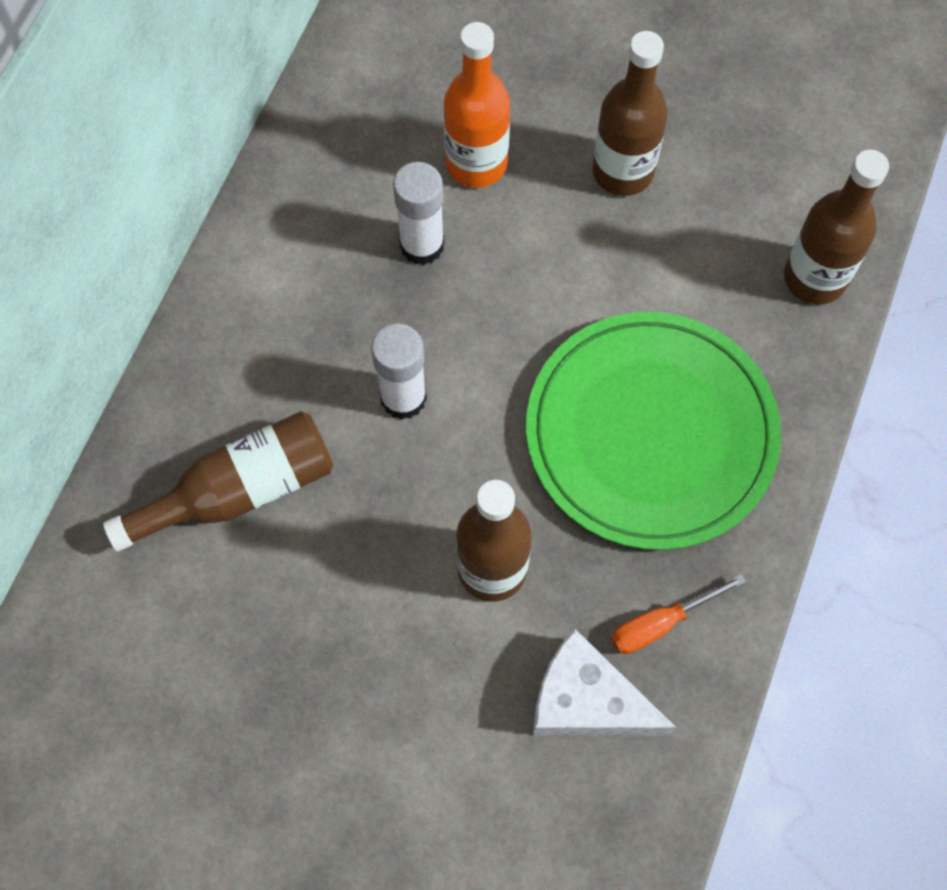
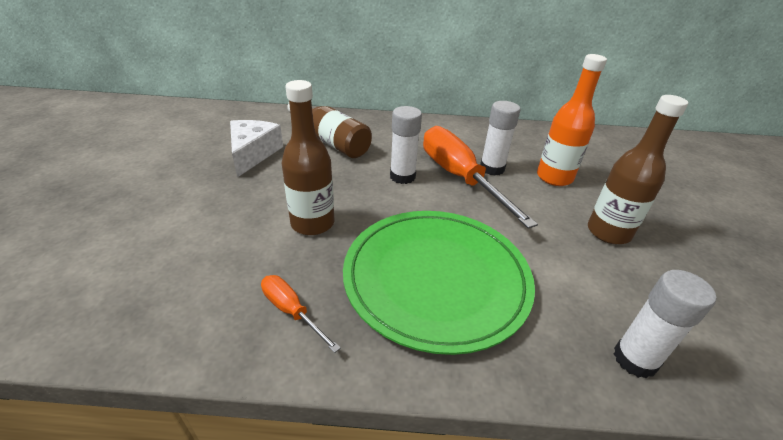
camera: 70 degrees right, 30 degrees down
(433, 308) = (459, 177): none -> orange screwdriver
(586, 701) = (227, 281): white cheese -> white cheese (253, 153)
(814, 278) = (635, 359): brown bottle -> white glue stick

